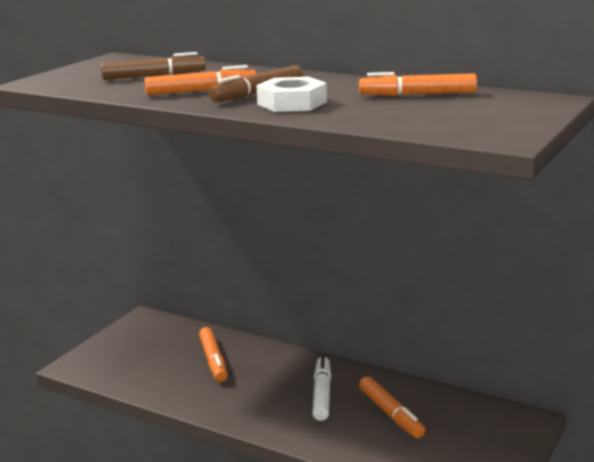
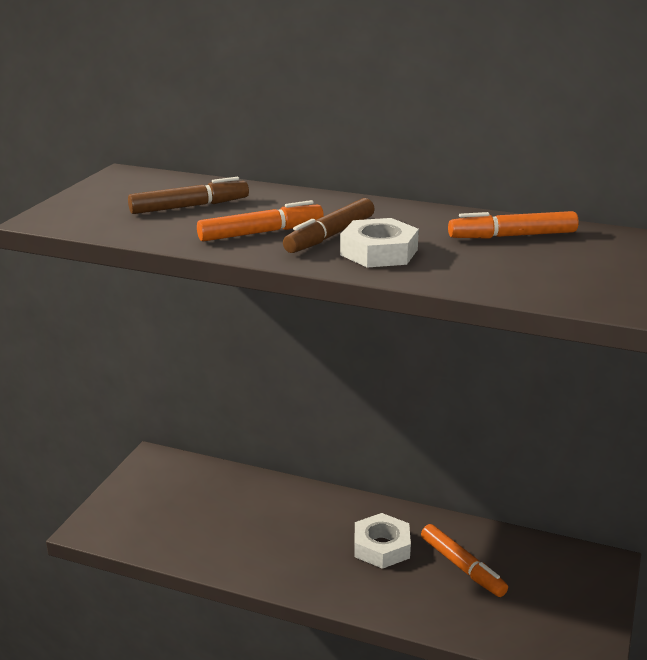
camera: 10 degrees left, 5 degrees up
(213, 360) = (248, 511): orange marker -> none
(322, 394) = (381, 547): white marker -> white nut

